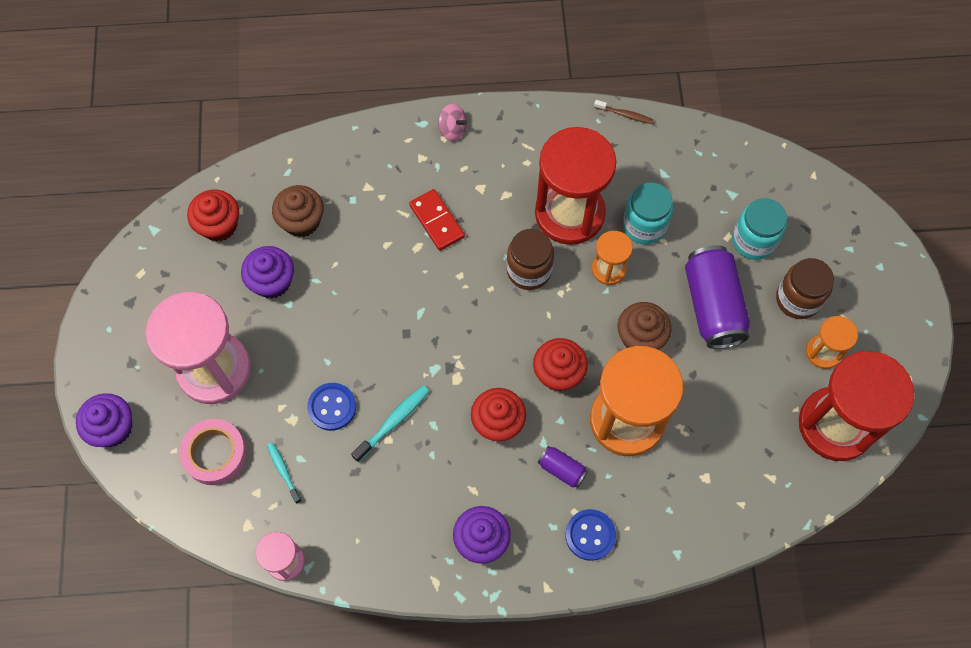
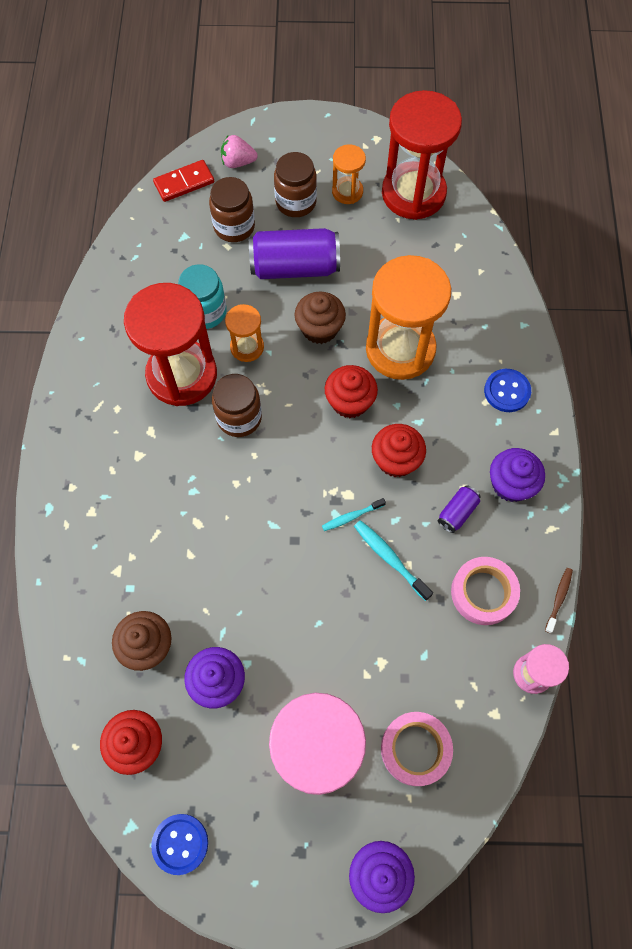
camera: 85 degrees left, 0 degrees up
(283, 471) = (437, 674): turquoise toothbrush -> turquoise toothbrush (351, 517)
(332, 407) = (370, 620): blue button -> blue button (180, 843)
(364, 513) = (483, 592): none -> pink tape
(436, 221) = (170, 501): red domino -> red domino (184, 183)
(452, 129) = (63, 478): pink spinning top -> none
(562, 469) = (445, 408): purple can -> purple can (457, 512)
(625, 115) = (80, 314): brown toothbrush -> brown toothbrush (559, 598)
(753, 241) = (234, 226): turquoise jar -> brown jar
(839, 235) = (238, 162): none -> pink strawberry

